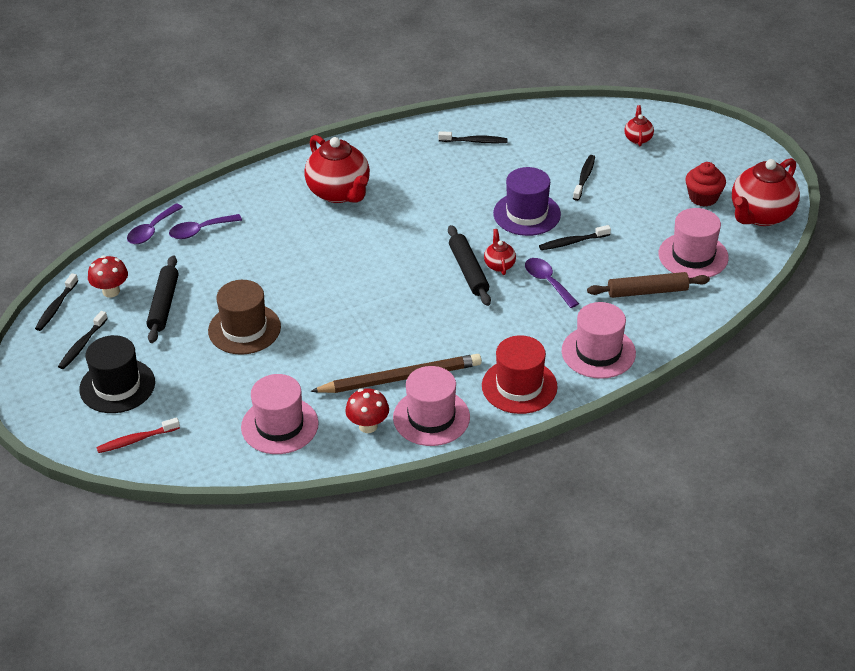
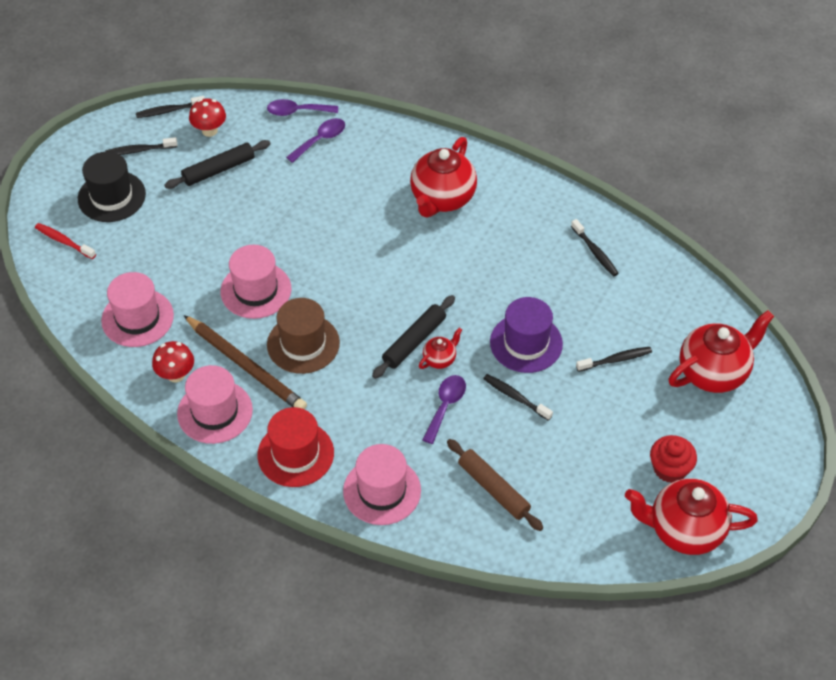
camera: 55 degrees right, 10 degrees up
(200, 231) = (320, 140): purple spoon -> purple spoon turned 105 degrees clockwise
(244, 329) = (228, 234): brown hat -> brown hat (303, 344)
(638, 138) = (713, 372): red teapot -> red teapot, size x2.14
(693, 256) = (574, 501): pink hat -> pink hat (256, 290)

